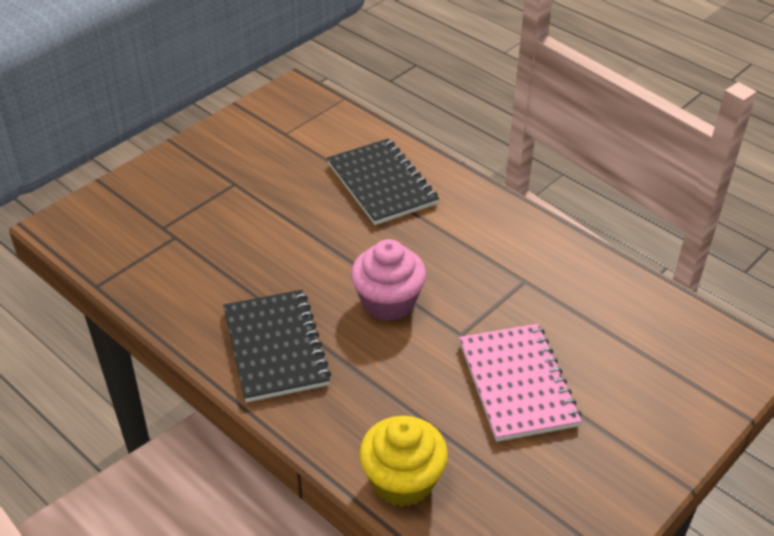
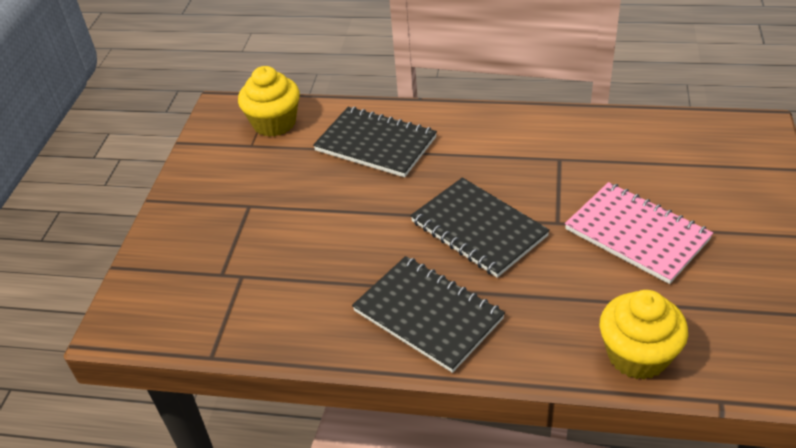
camera: 30 degrees left, 0 degrees up
(320, 124) = (274, 123): none -> yellow cupcake
(388, 302) = (478, 229): pink cupcake -> black notebook

